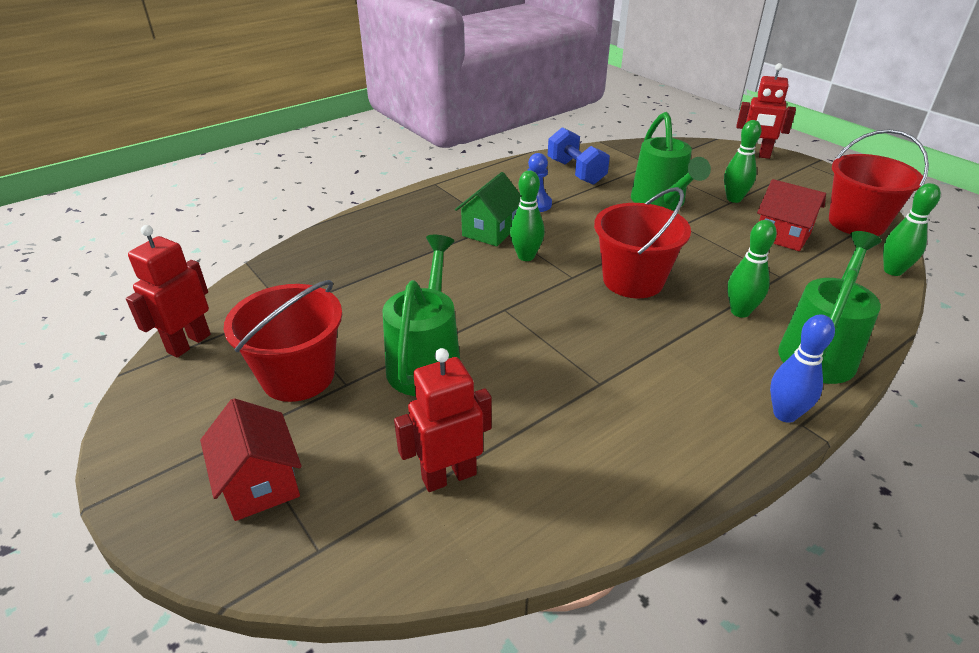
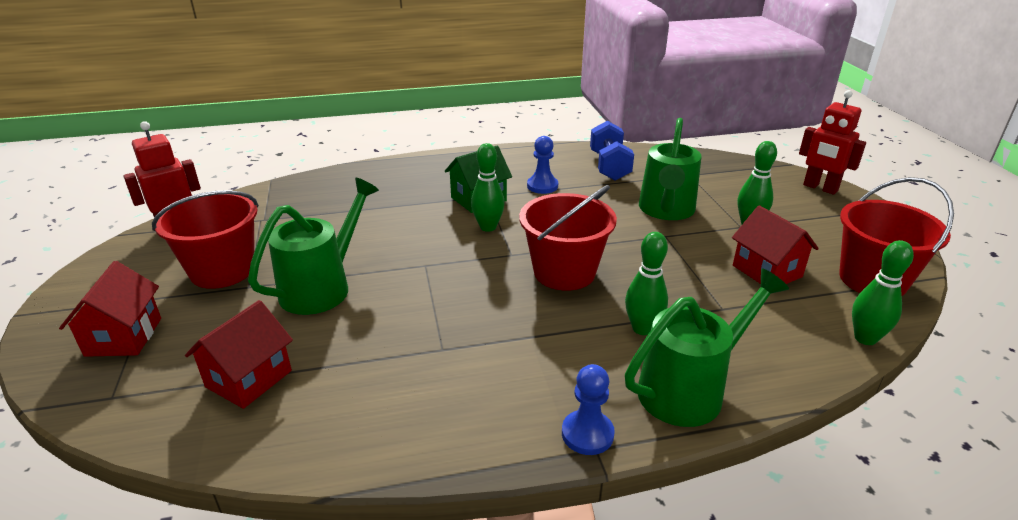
camera: 25 degrees right, 5 degrees down
(448, 476) = (249, 379): red robot -> red house
(784, 414) = (587, 434): blue bowling pin -> blue pawn

